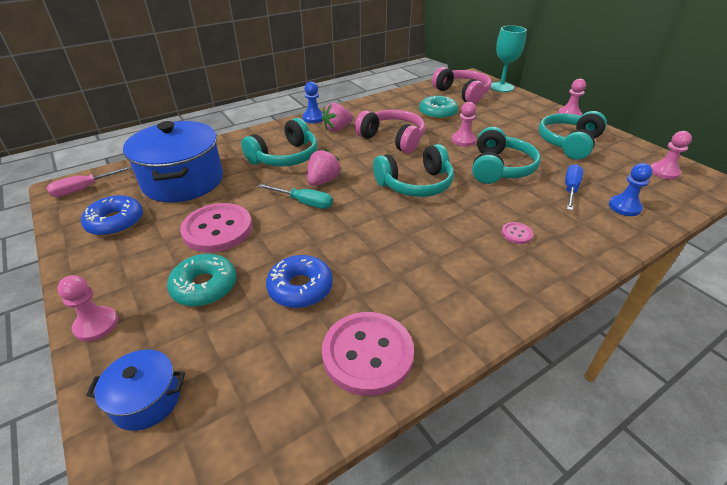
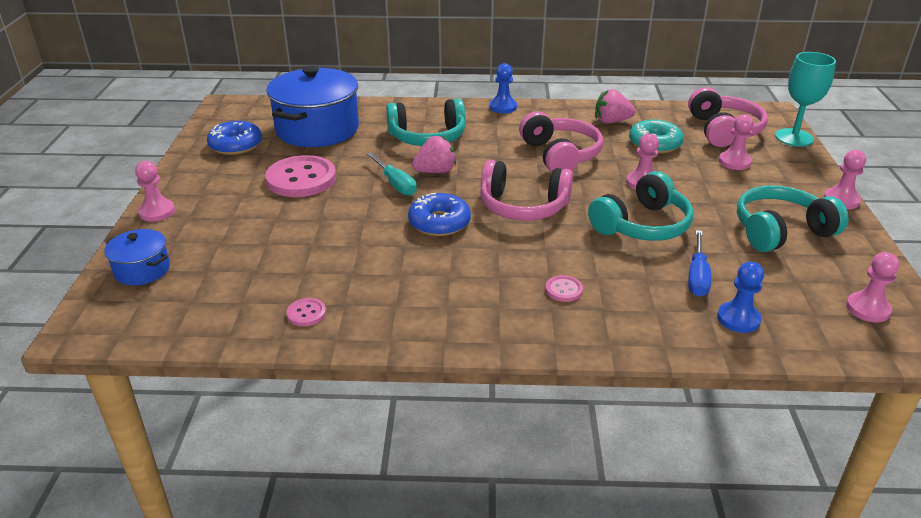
camera: 35 degrees right, 5 degrees down
(84, 189) = (239, 110): pink screwdriver -> none
(204, 286) = (247, 217): turquoise donut -> none
(300, 288) = (313, 248): blue donut -> blue donut (439, 222)
(337, 129) = (514, 126): pink strawberry -> pink strawberry (611, 121)
(367, 354) = (306, 313): pink button -> pink button, size x0.44
(415, 184) = (523, 206): turquoise headphones -> pink headphones
(493, 110) = (734, 162): none -> pink pawn
(570, 189) = (697, 276): blue screwdriver -> blue screwdriver turned 135 degrees clockwise

